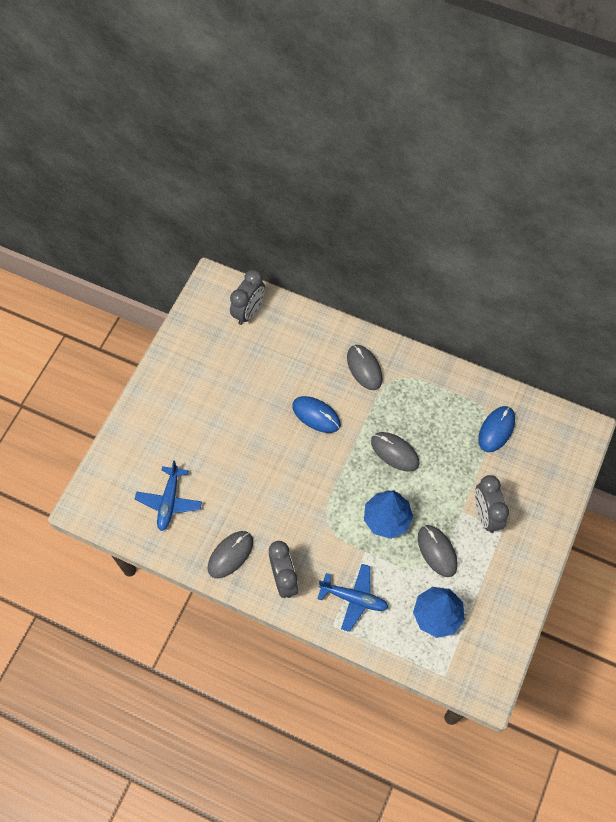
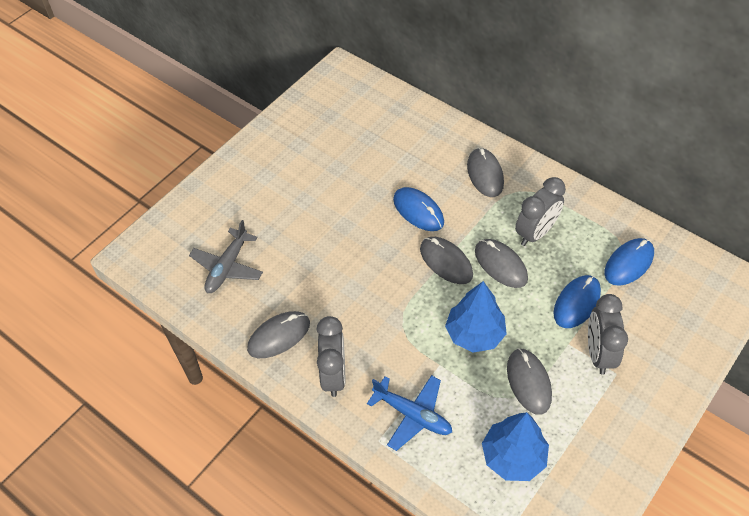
camera: 15 degrees right, 10 degrees down
(169, 501) = (227, 267): blue plane -> grey plane
(249, 312) = (371, 101): grey clock -> grey clock (535, 233)
(350, 459) = (446, 262): none -> grey mouse
(461, 474) = (576, 303): none -> blue mouse

